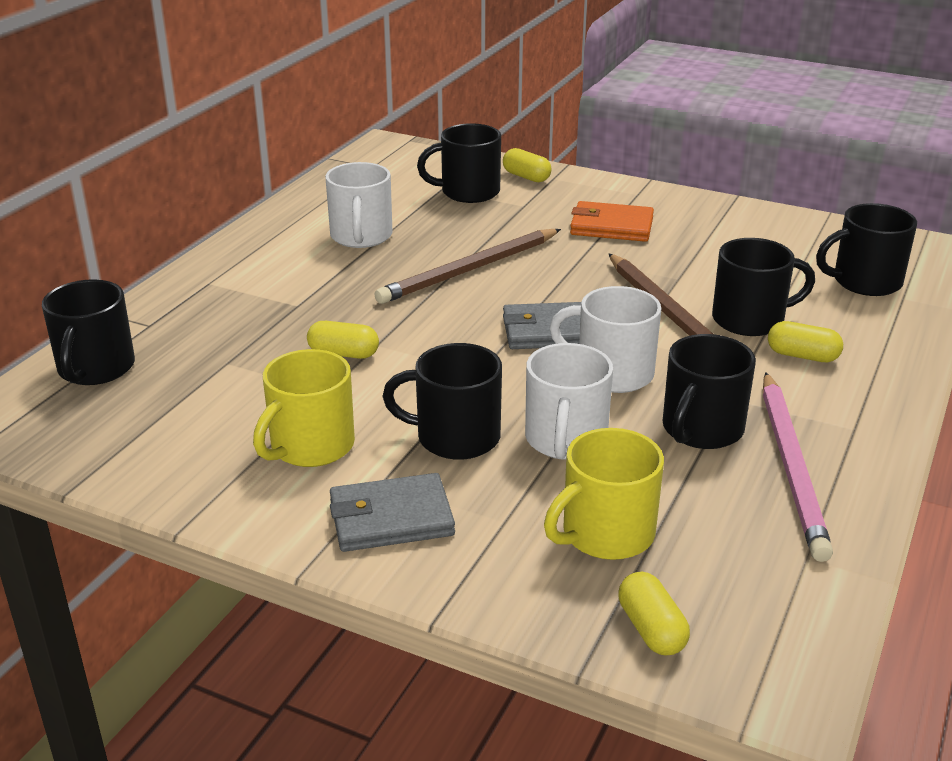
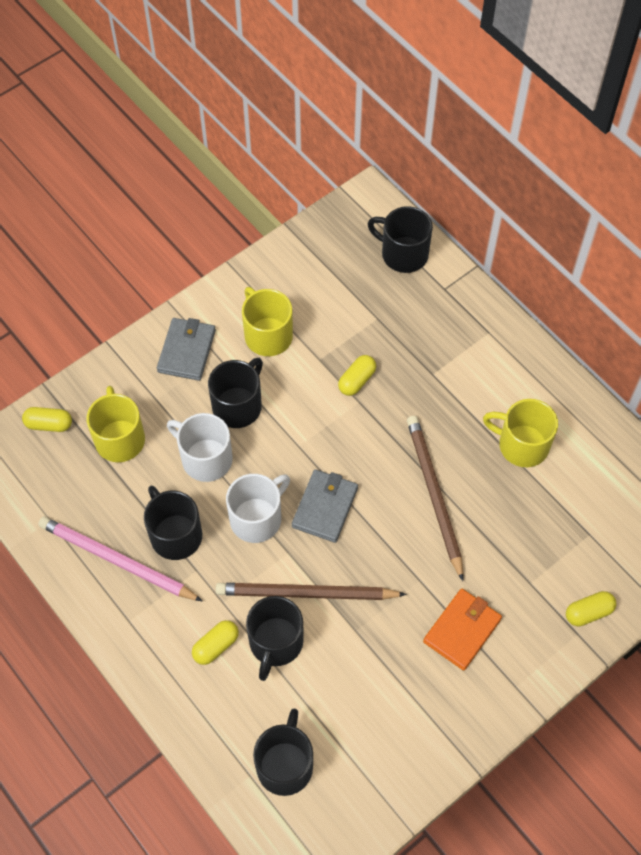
camera: 115 degrees right, 30 degrees up
(361, 236) = (521, 445): white mug -> yellow mug
(468, 192) = (574, 552): black mug -> none

